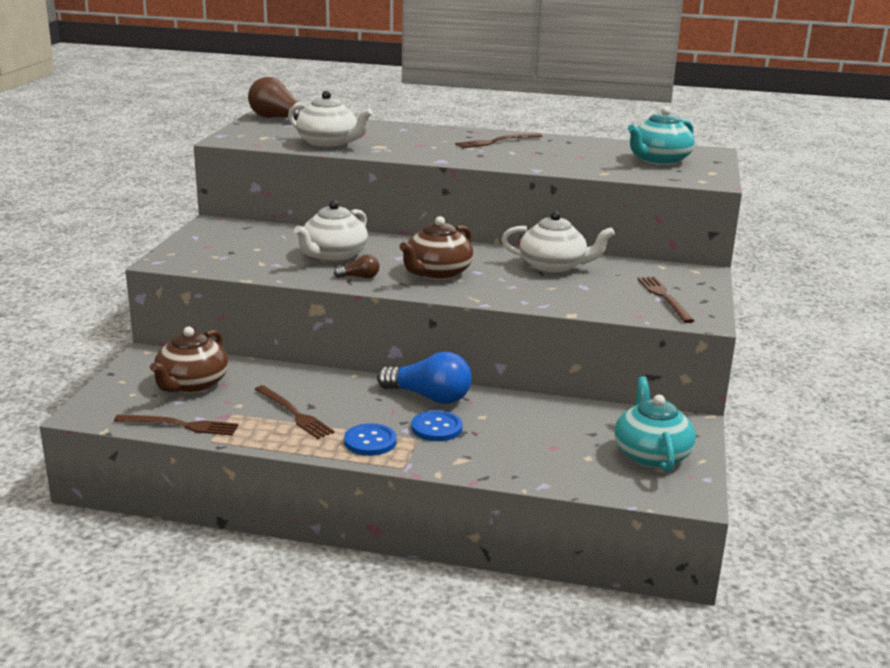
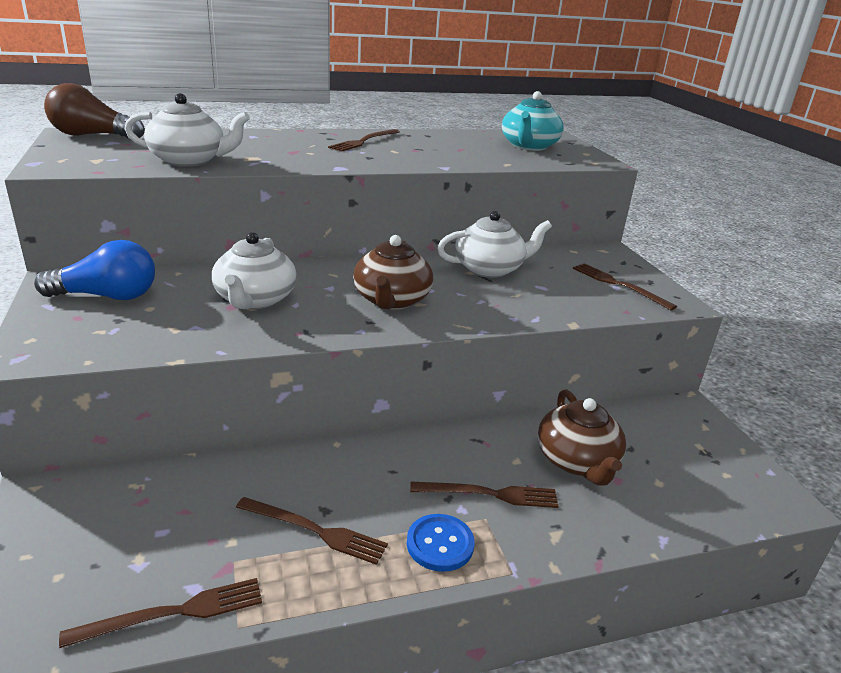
camera: 30 degrees left, 5 degrees up
(191, 384) = (139, 527): brown teapot -> brown teapot (577, 461)
(360, 277) = (314, 324): brown light bulb -> none
(429, 397) = (442, 451): blue light bulb -> blue light bulb (107, 296)
(436, 428) = (489, 494): blue button -> brown fork
(651, 454) = (701, 458): turquoise teapot -> none

